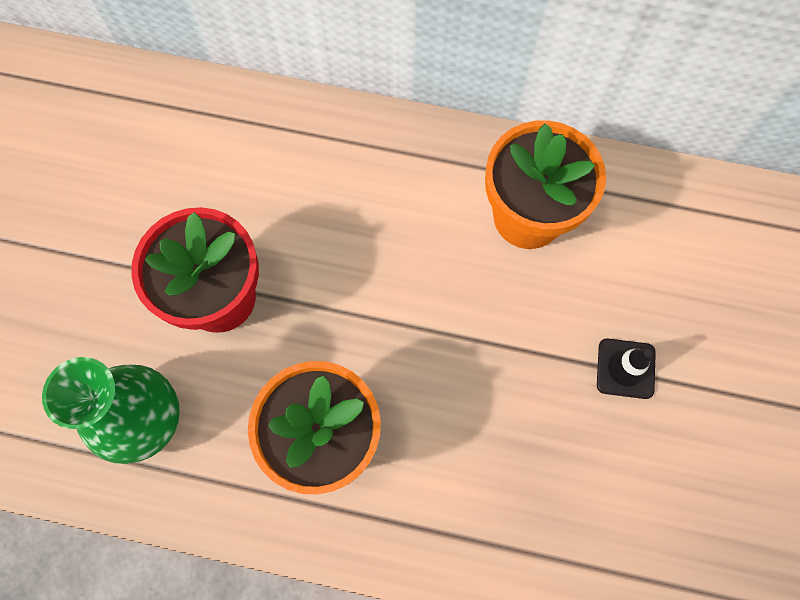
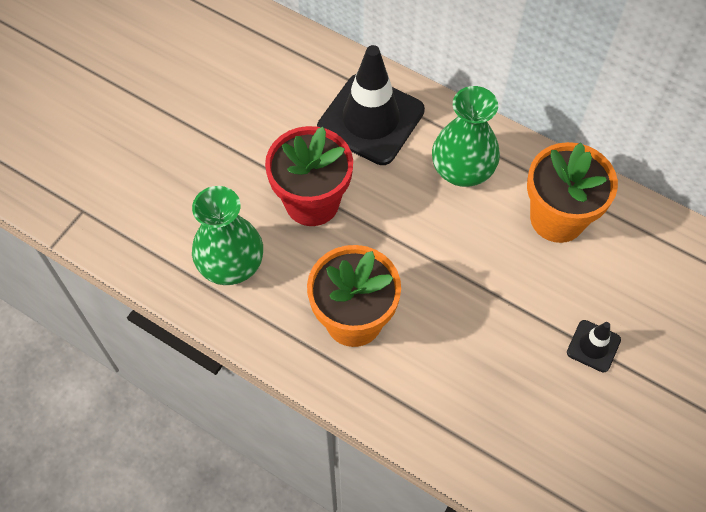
camera: 20 degrees right, 10 degrees down
(256, 160) = (370, 119): none -> black traffic cone
(393, 190) = (462, 169): none -> green vase

